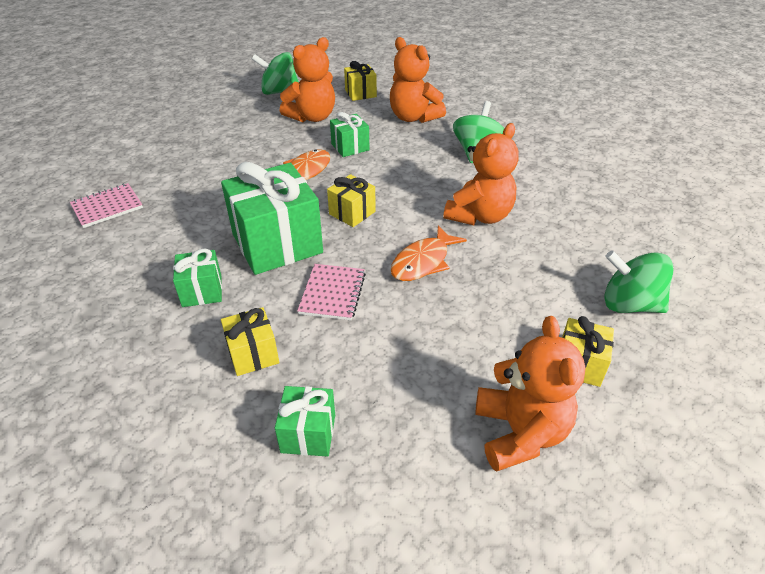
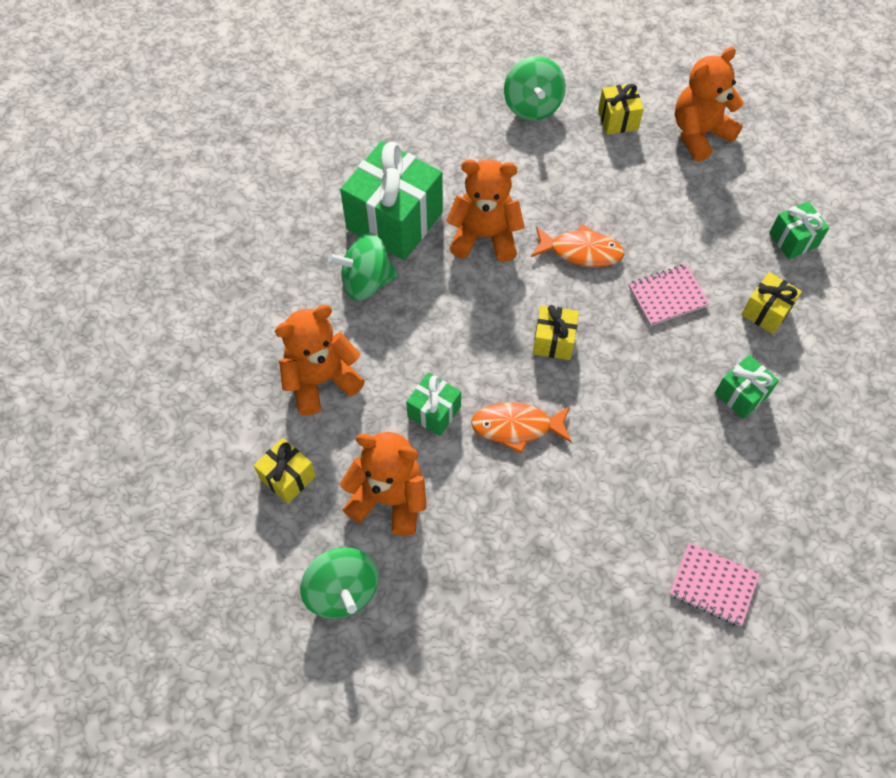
camera: 120 degrees left, 20 degrees up
(277, 243) = (642, 377): green gift -> green gift (394, 220)
(413, 117) = (321, 380): orange teddy bear -> orange teddy bear turned 135 degrees counterclockwise

